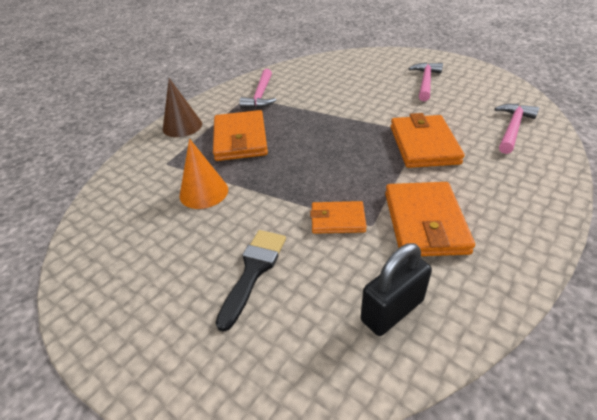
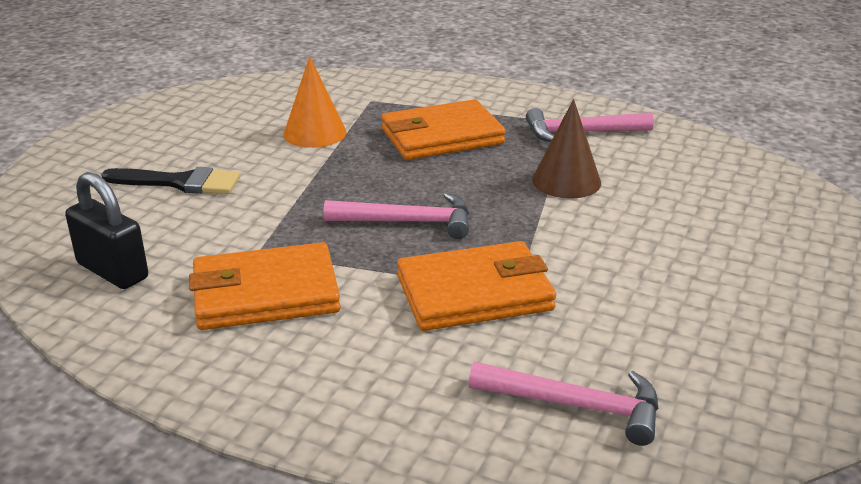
camera: 75 degrees right, 10 degrees down
(182, 126) = (462, 93): brown cone -> brown cone (566, 181)
(337, 220) = (267, 226): orange wallet -> none
(425, 82) = (737, 296): pink hammer -> pink hammer (407, 222)

